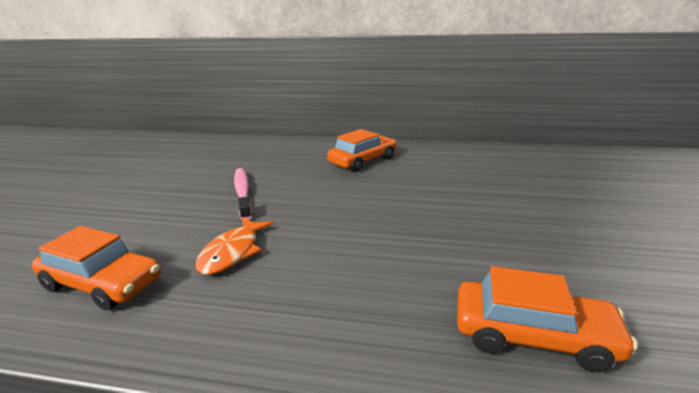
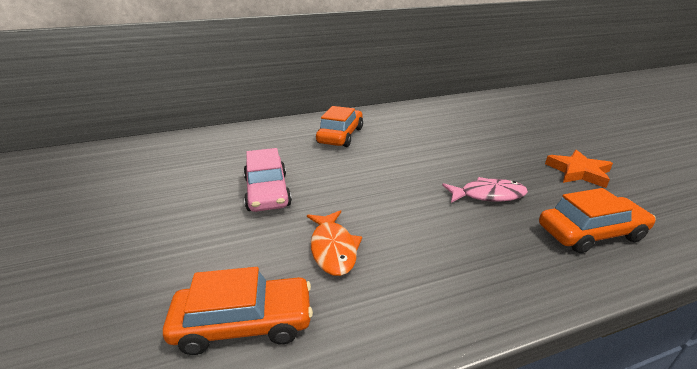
camera: 30 degrees left, 5 degrees up
(242, 193) = (267, 192): pink toothbrush -> pink car
(446, 252) = (488, 195): none -> pink fish
(612, 261) = (578, 172): none -> orange star

